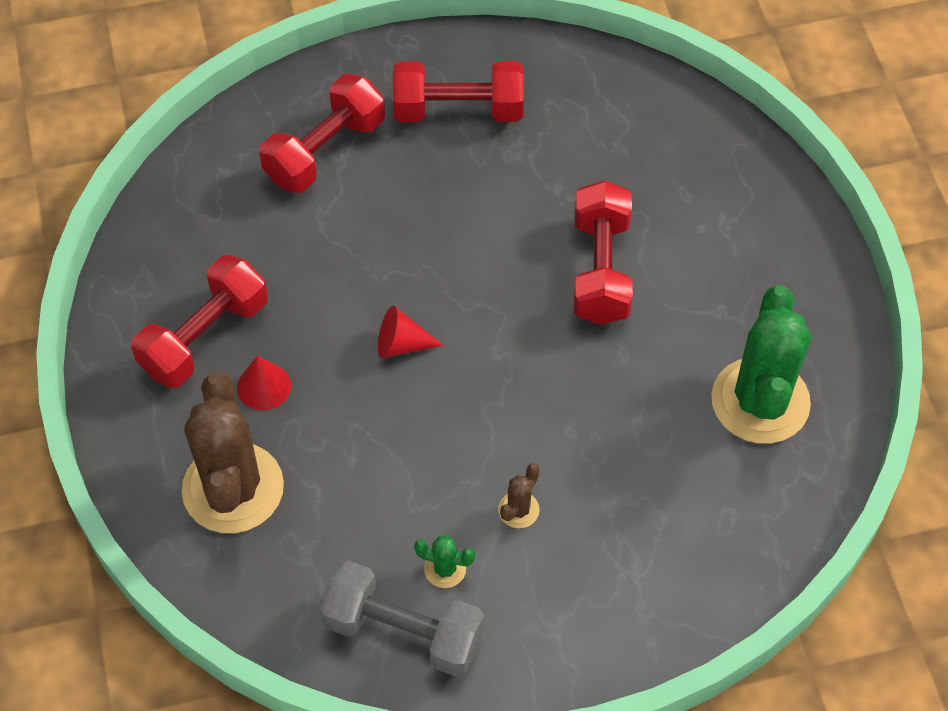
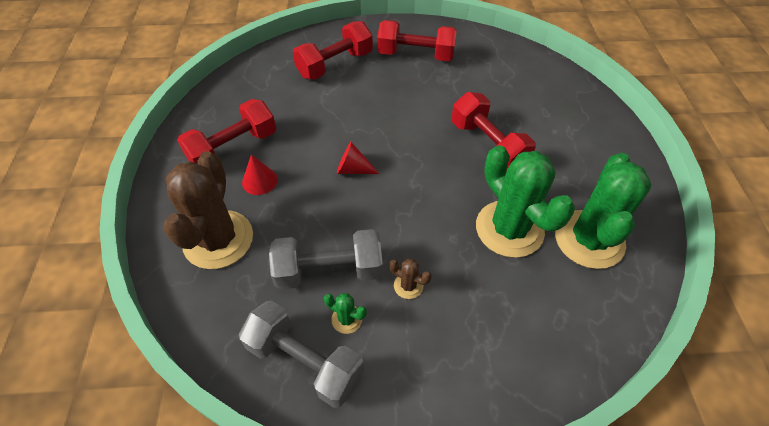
camera: 10 degrees right, 5 degrees down
(404, 507) = (329, 270): none -> grey dumbbell
(518, 510) = (408, 285): brown cactus -> brown cactus turned 75 degrees clockwise
(601, 269) = (488, 145): red dumbbell -> red dumbbell turned 45 degrees counterclockwise
(647, 403) = (509, 229): none -> green cactus

